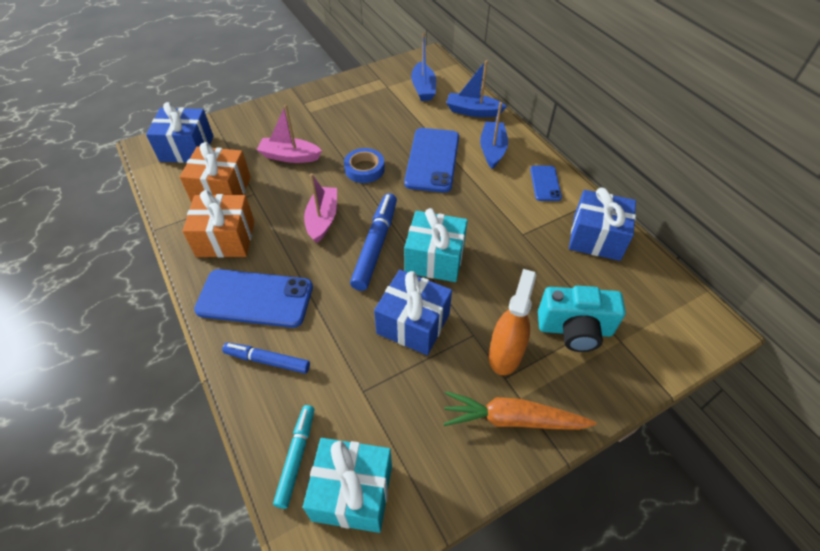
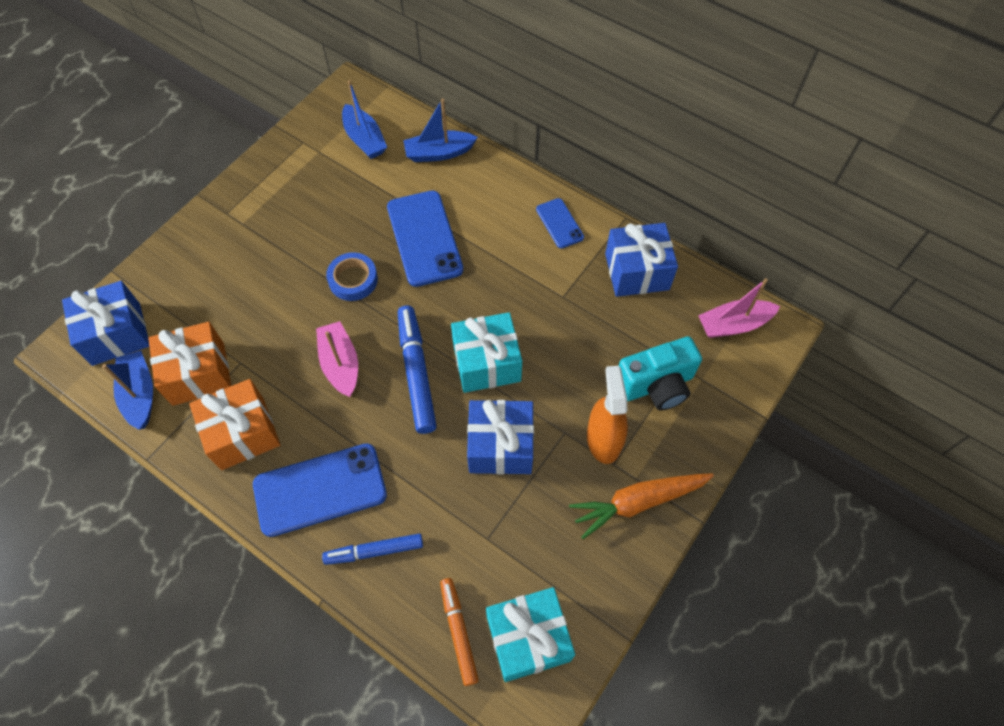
camera: 25 degrees left, 10 degrees up
(290, 156) = (254, 296): pink boat -> pink boat (733, 325)
(296, 457) = (458, 632): turquoise marker -> orange marker
(492, 150) = (484, 200): blue boat -> blue boat (140, 394)

